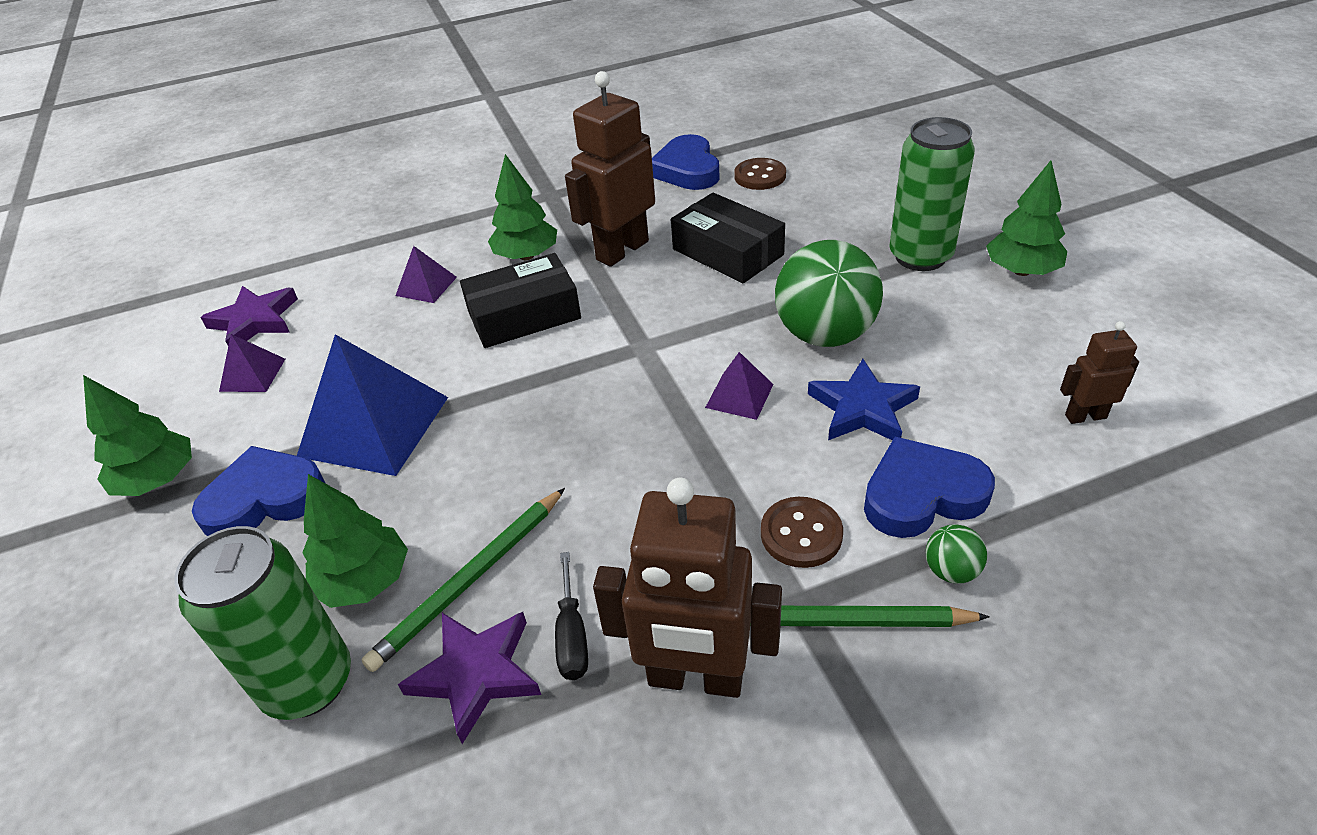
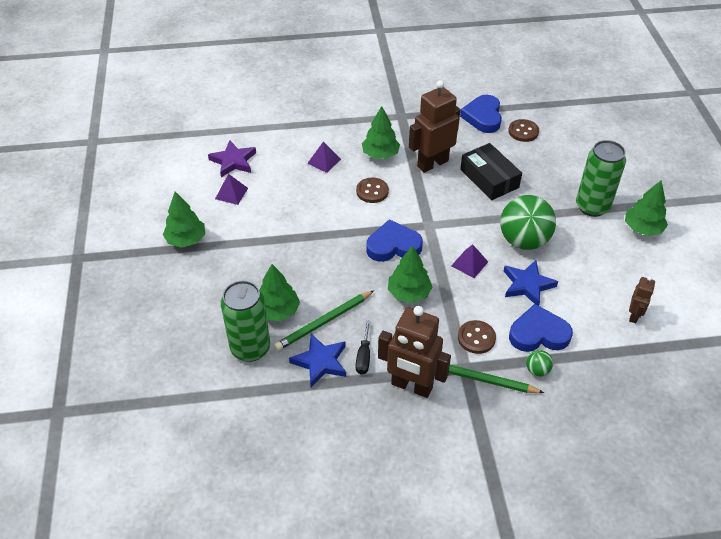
camera: 10 degrees right, 5 degrees up
(264, 499) = (235, 261): blue heart -> blue heart (393, 245)
(374, 426) = (289, 236): blue pyramid -> none
(476, 674) = (320, 362): purple star -> blue star
(524, 315) = (372, 191): black box -> brown button
(637, 477) = (409, 293): none -> green tree
(1085, 416) = (634, 315): brown robot -> brown robot turned 105 degrees clockwise

